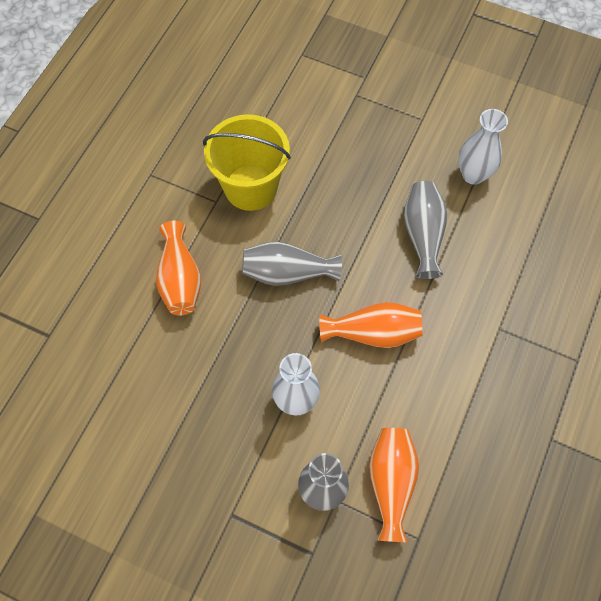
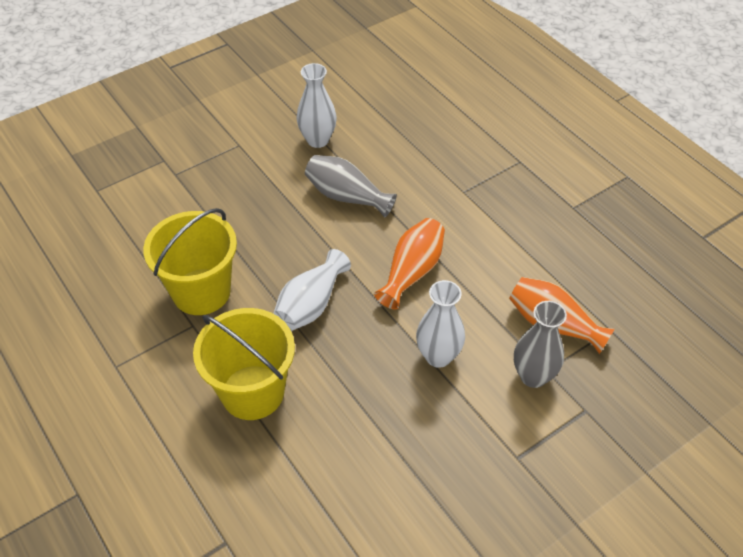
camera: 60 degrees left, 15 degrees down
(180, 279) = (252, 392): orange vase -> yellow bucket
(287, 273) = (311, 305): grey vase -> white vase

